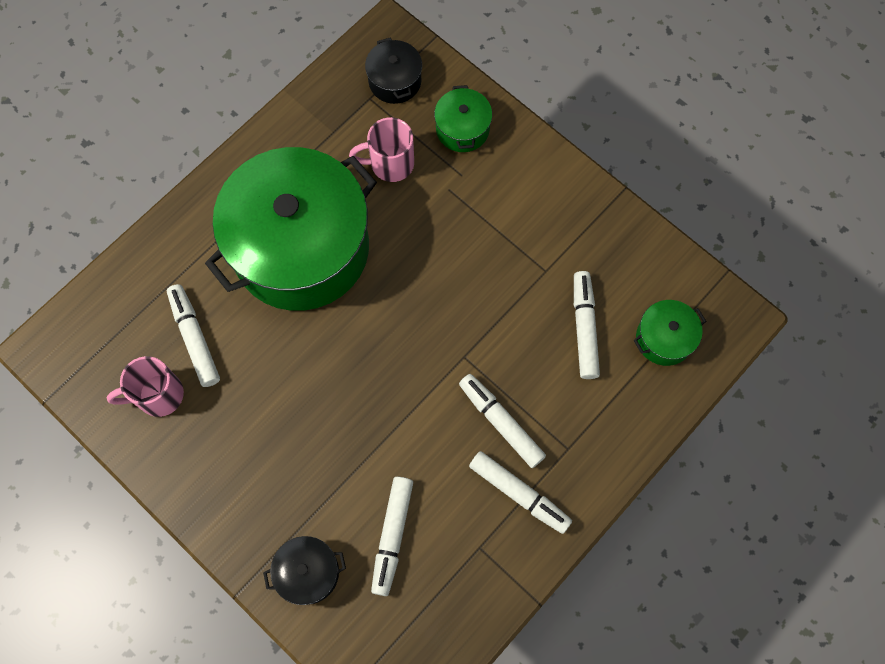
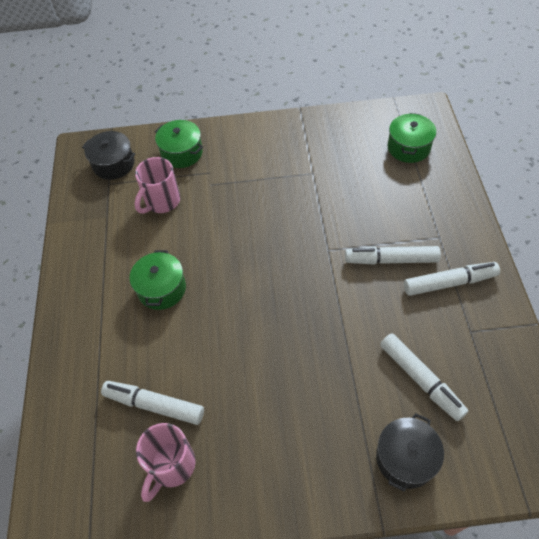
camera: 45 degrees left, 15 degrees down
(301, 248) = (161, 289): green pot -> green pot, size x0.41
(584, 328) = (367, 178): white marker -> none

